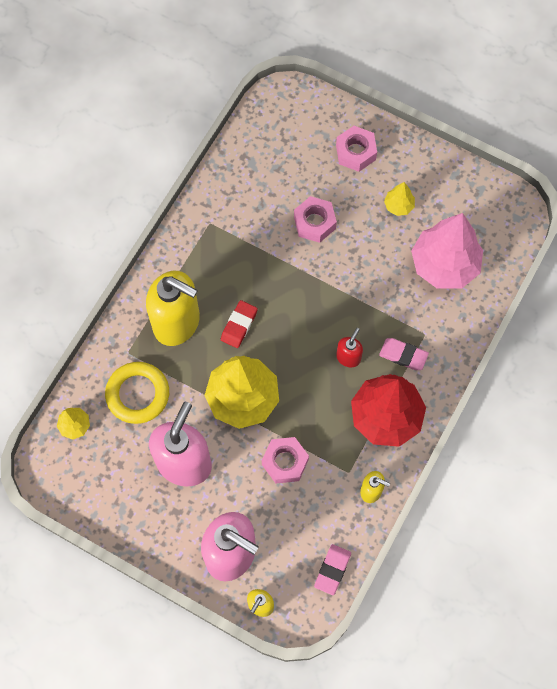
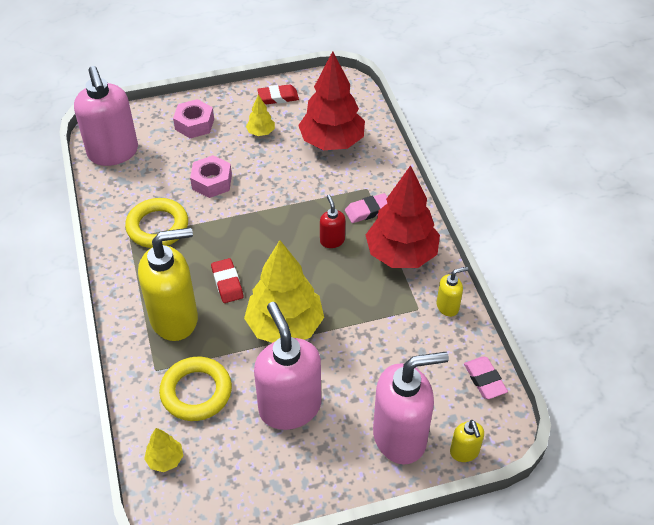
camera: 45 degrees left, 20 degrees down
(237, 230) = (157, 227): none -> yellow ring
(269, 129) = (113, 153): none -> pink soap dispenser
(285, 462) = (366, 341): pink nut -> none
(444, 265) = (332, 142): pink tree -> red tree
(449, 180) = (278, 97): none -> red eraser

